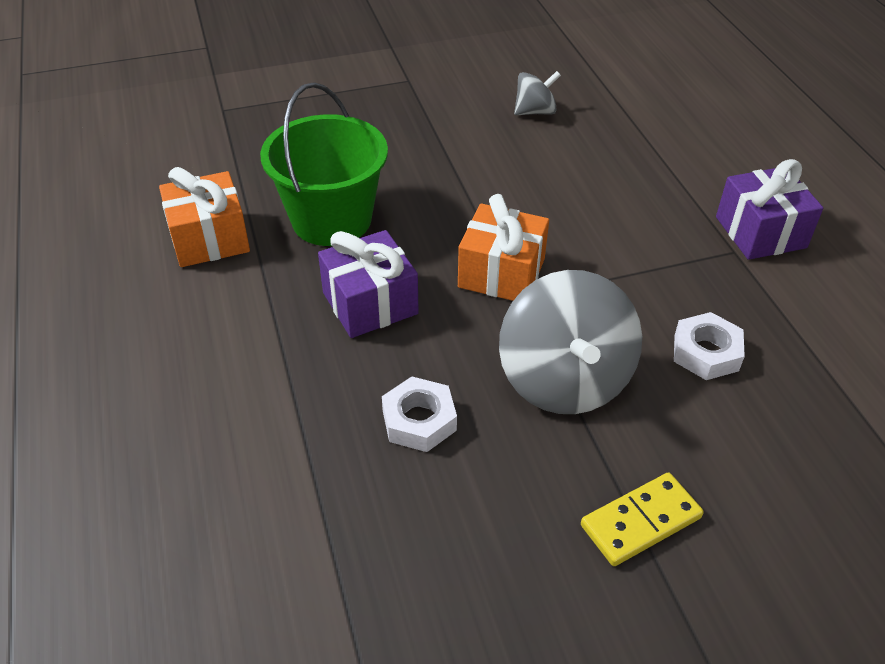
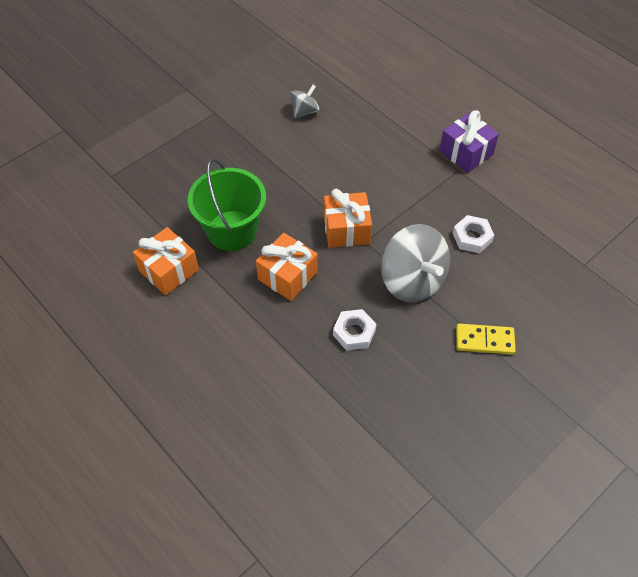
camera: 25 degrees left, 10 degrees up
(370, 303) = (287, 276): purple gift -> orange gift
(641, 522) = (484, 340): yellow domino -> yellow domino turned 60 degrees clockwise

